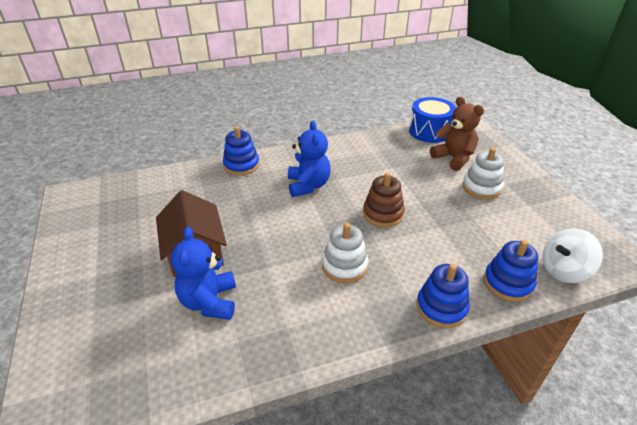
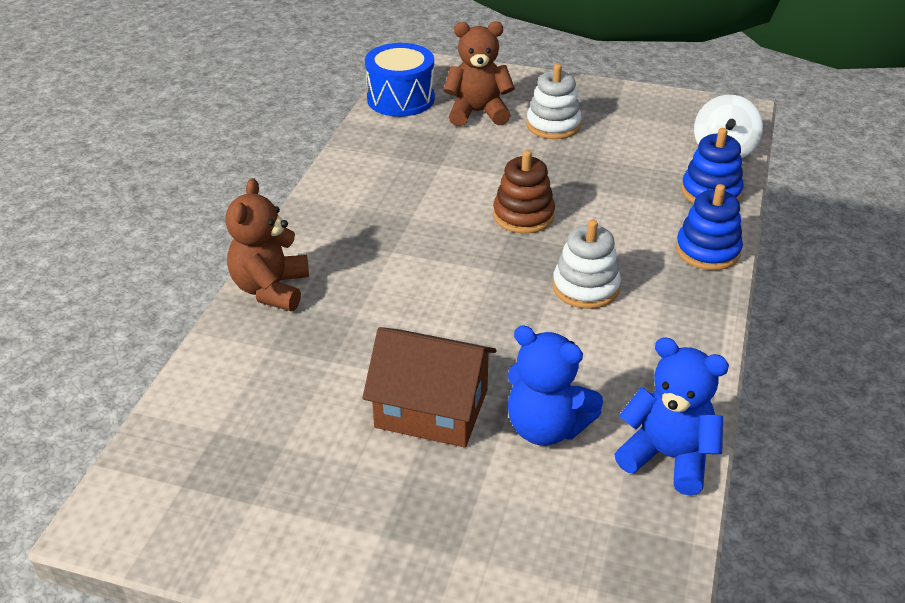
camera: 55 degrees left, 0 degrees up
(241, 165) = (271, 289): blue stacking toy -> brown teddy bear
(308, 185) = (398, 248): blue teddy bear -> blue teddy bear (668, 457)

